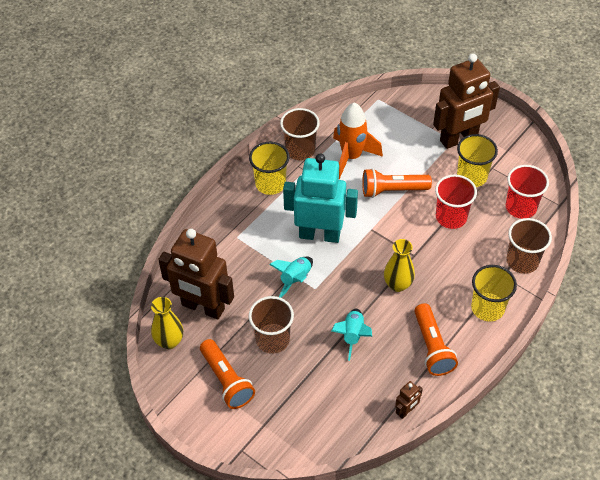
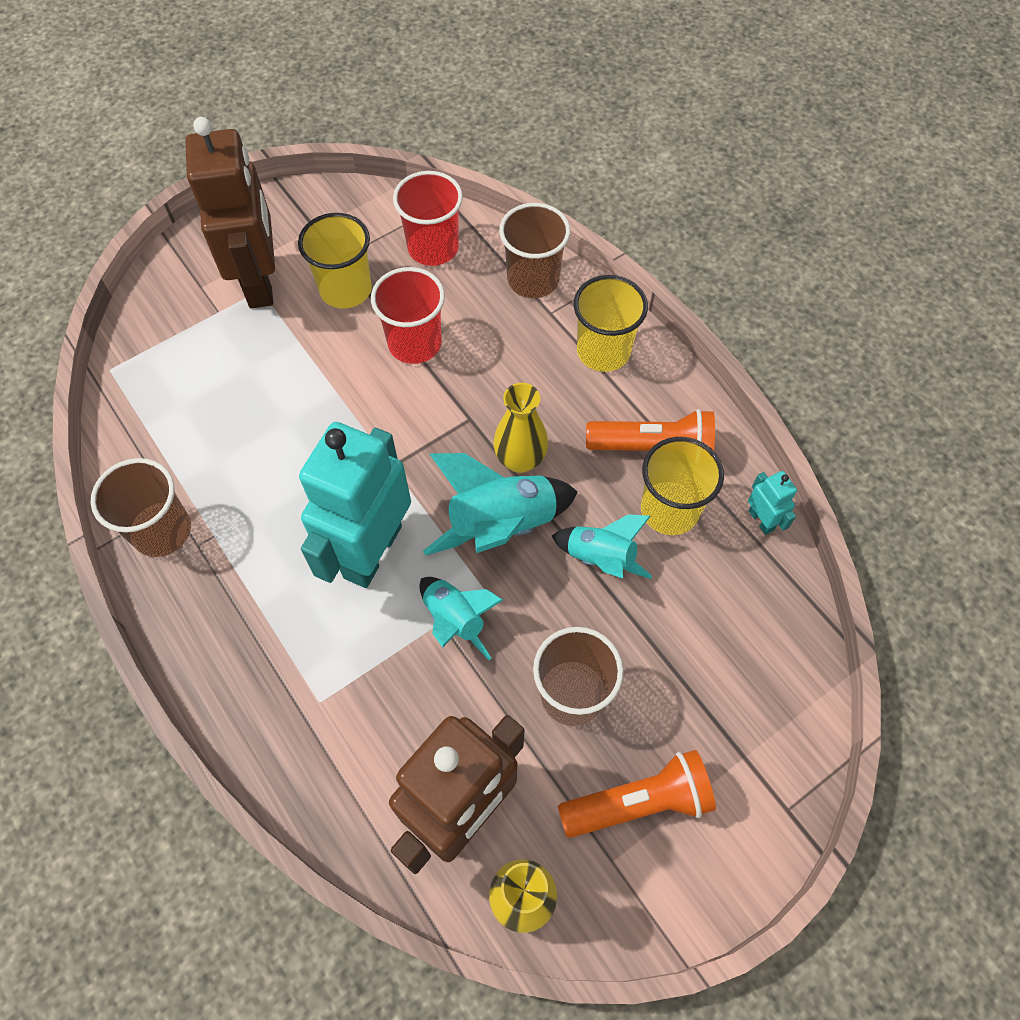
camera: 75 degrees left, 10 degrees up
(270, 184) = (218, 605): yellow cup -> yellow cup (669, 510)
(351, 157) = (220, 450): orange rocket -> none
(355, 286) = (501, 525): none -> turquoise rocket
(392, 190) = (323, 409): orange flashlight -> none
(406, 411) = (761, 520): brown robot -> turquoise robot

